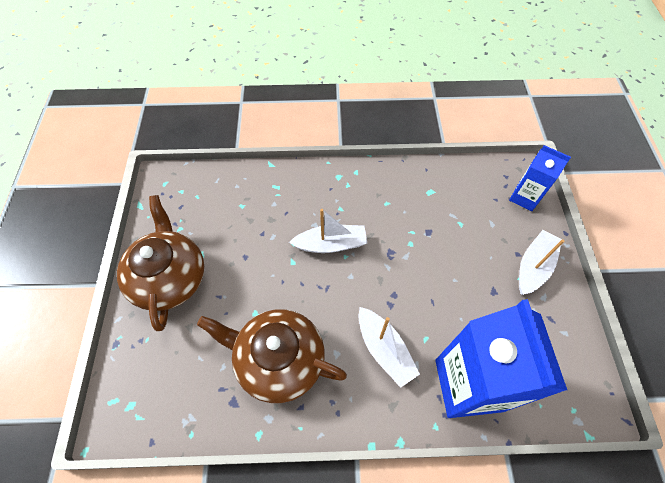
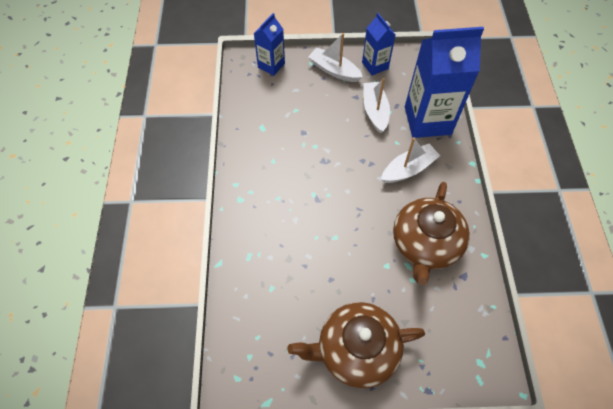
camera: 90 degrees left, 0 degrees up
(331, 244) = (316, 205): white boat -> white boat (375, 111)
(556, 319) = (375, 65): none -> blue carton

